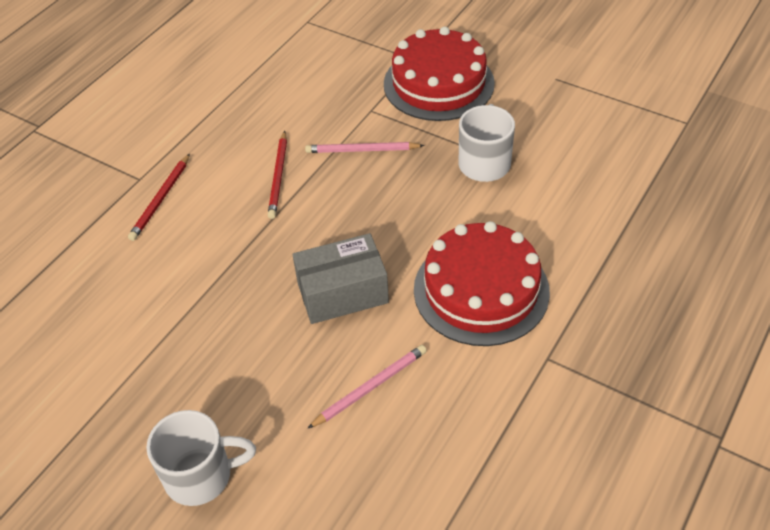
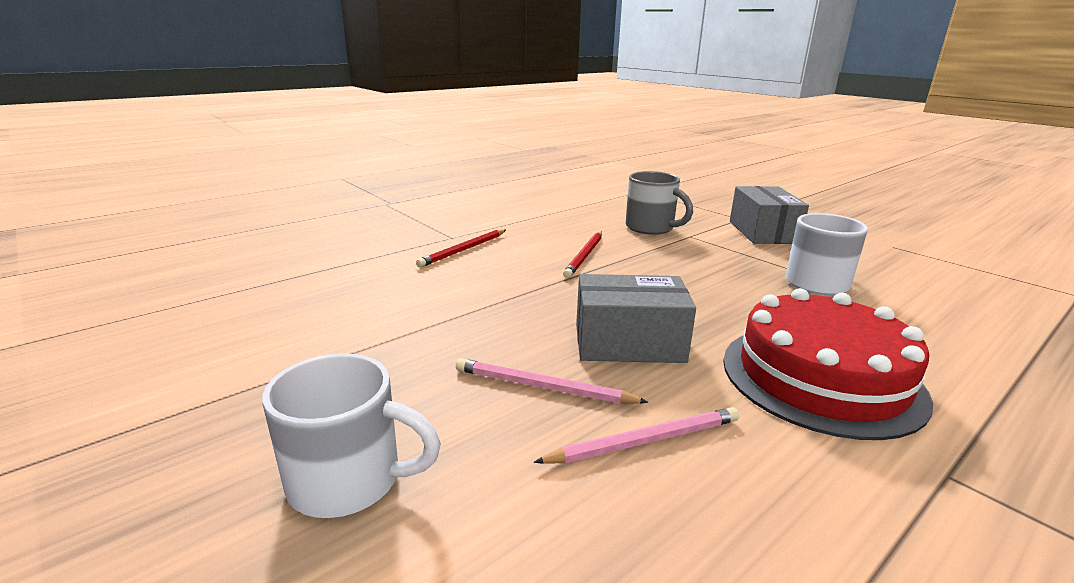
camera: 15 degrees right, 25 degrees down
(331, 105) = (651, 228): none -> grey mug
(362, 150) = (676, 255): pink pencil -> pink pencil (543, 387)
(438, 83) = (762, 232): red cake -> grey box

